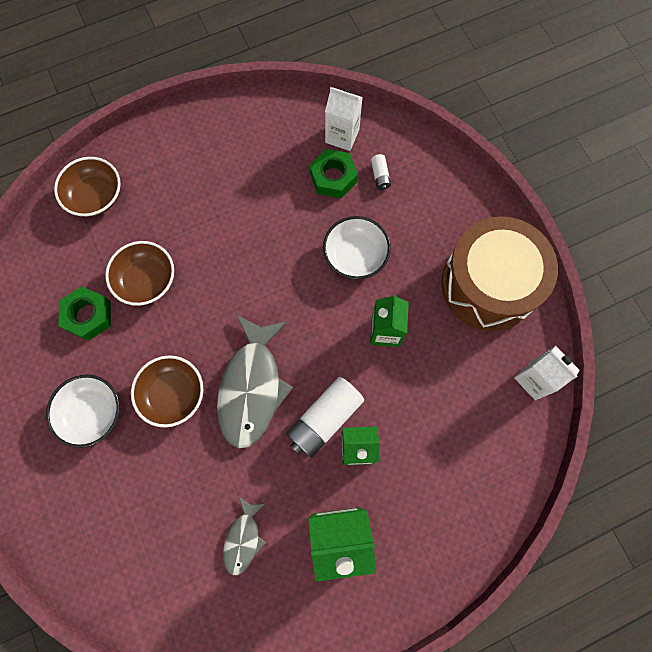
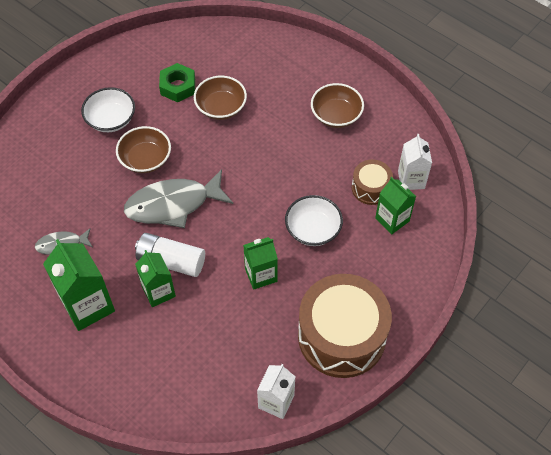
camera: 65 degrees right, 15 degrees down
(95, 196) = (267, 51): brown bowl -> brown bowl (336, 115)
(333, 177) = (370, 188): green nut -> brown drum
(380, 176) = (392, 219): white battery -> green carton

